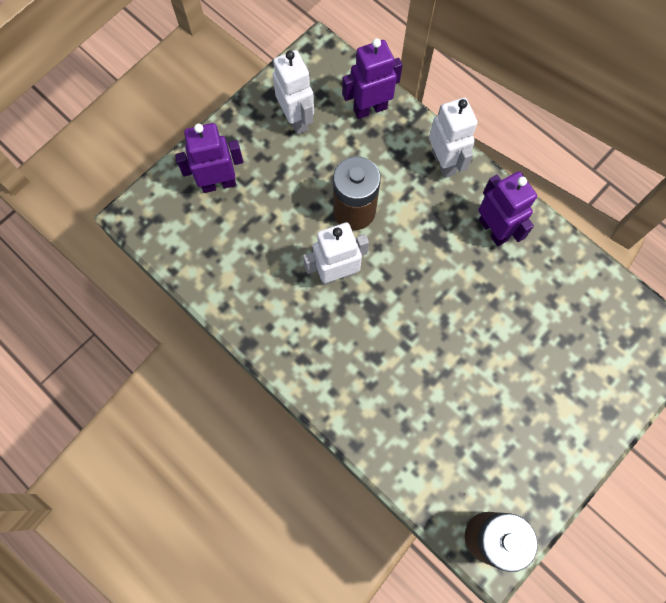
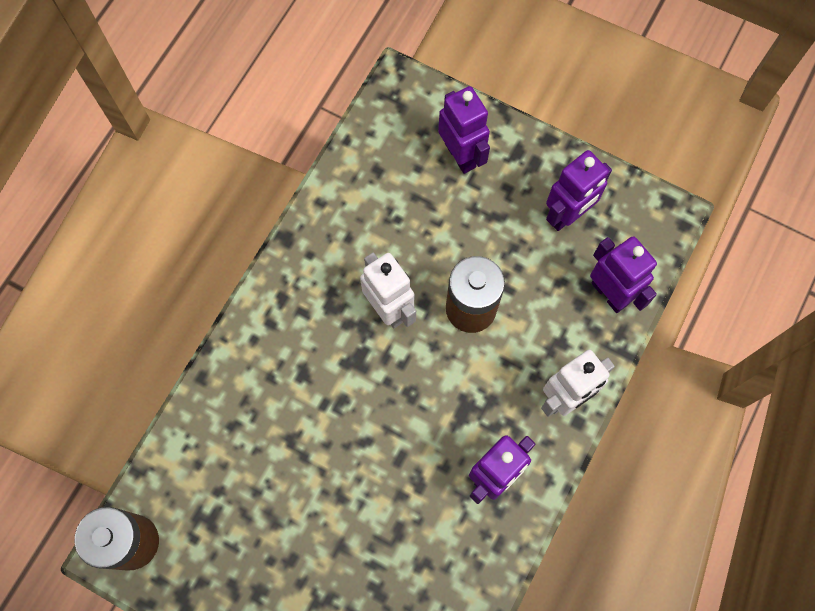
camera: 75 degrees right, 0 degrees up
(296, 119) = (567, 215): white robot -> purple robot

